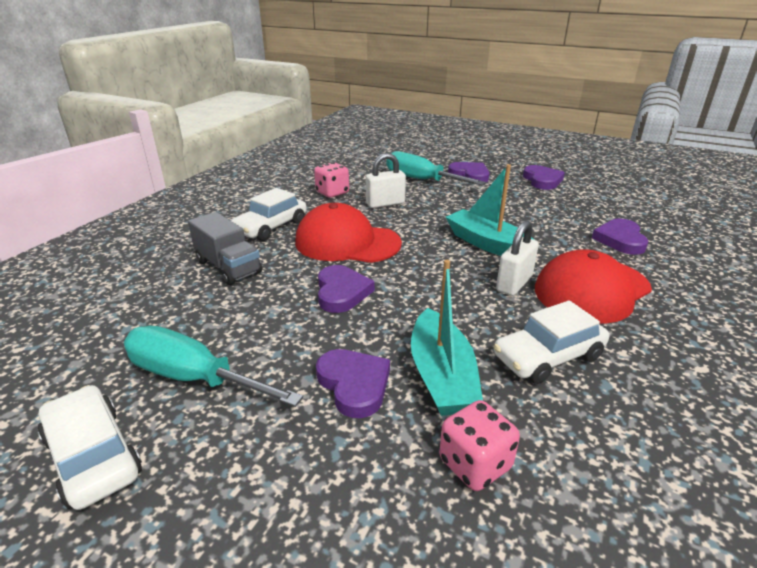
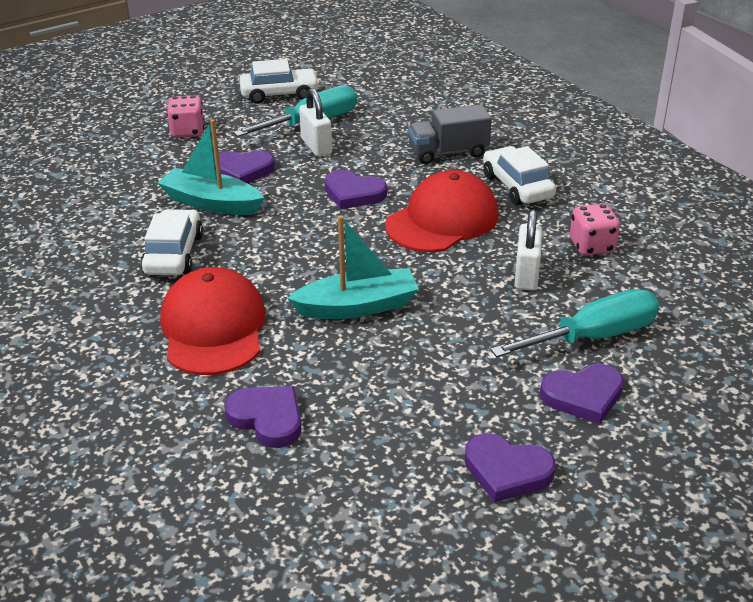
camera: 120 degrees right, 5 degrees up
(475, 464) = (140, 188): pink dice -> pink dice (187, 131)
(514, 283) = (272, 286): white padlock -> white padlock (316, 146)

